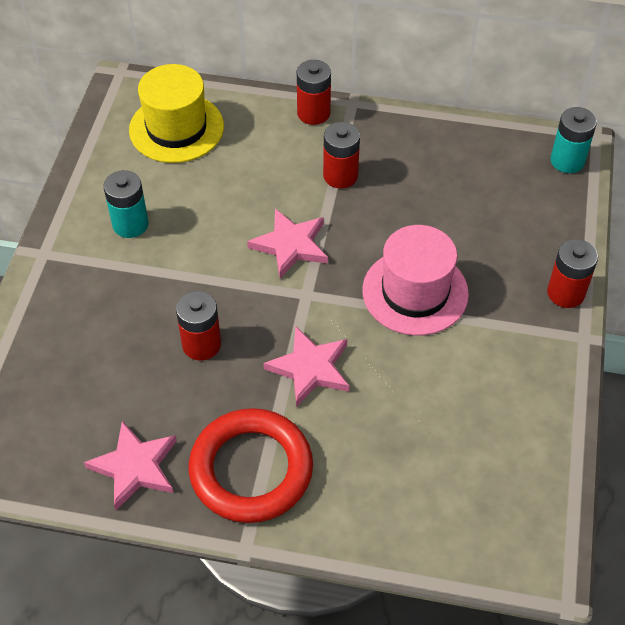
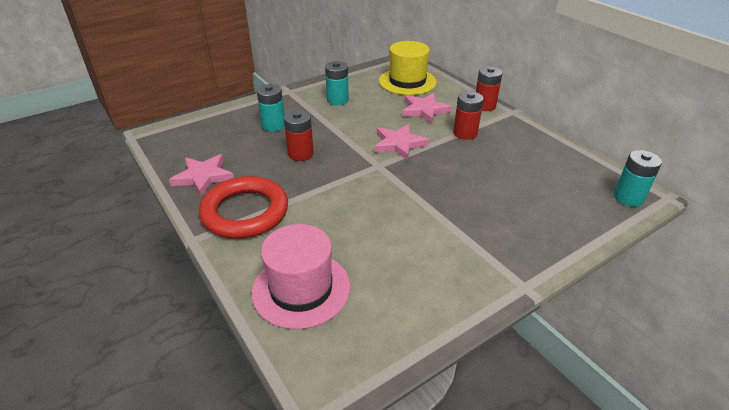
camera: 45 degrees right, 15 degrees down
(107, 326) = (273, 125): none -> turquoise battery
(310, 368) = (335, 193): pink star -> pink star (424, 110)
(415, 292) = (439, 198): pink hat -> pink hat (301, 289)
(565, 293) = (541, 257): red battery -> none

